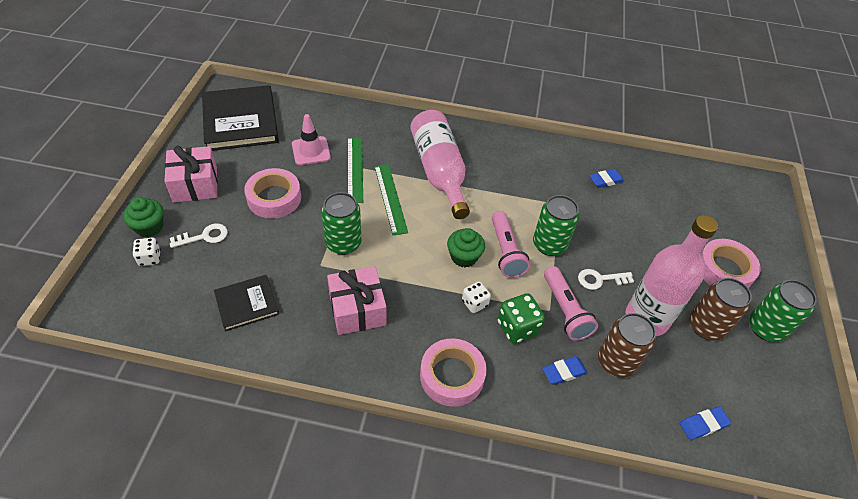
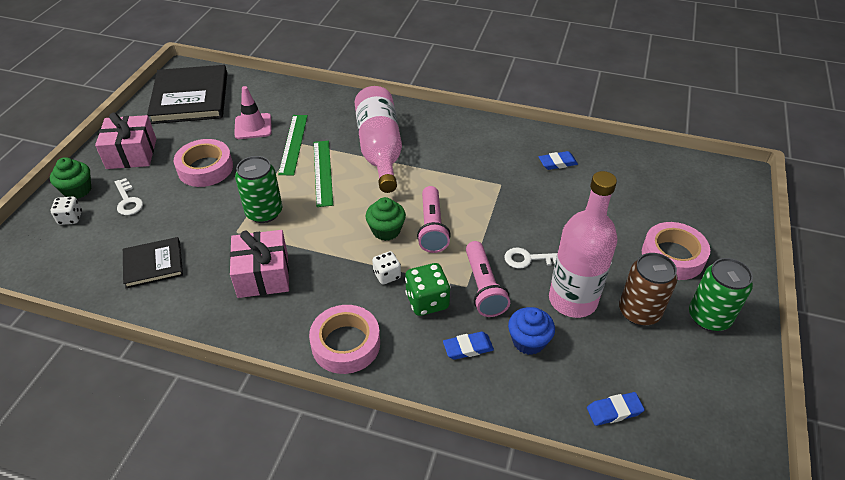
camera: 10 degrees right, 5 degrees down
(204, 236) = (128, 201): white key -> white key turned 75 degrees clockwise
(549, 245) = (481, 223): green can -> none
(616, 362) = (528, 341): brown can -> blue cupcake

